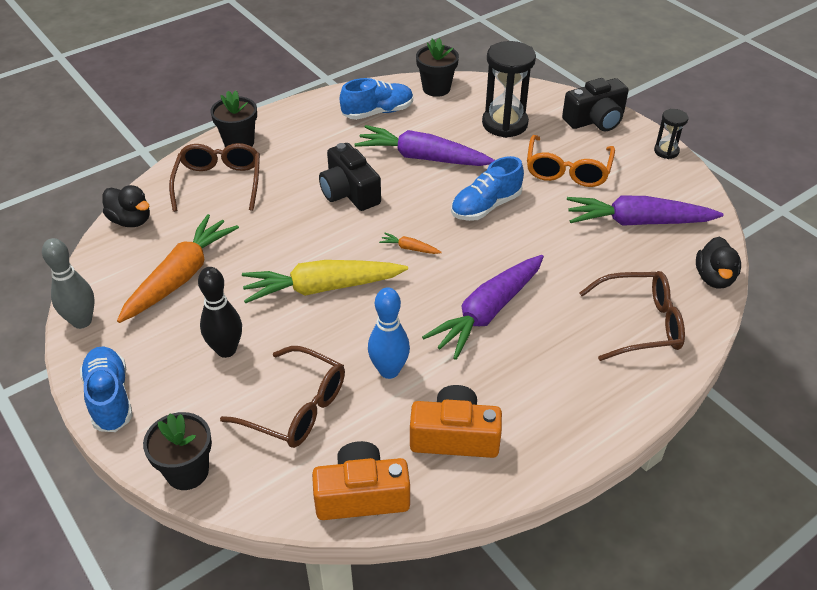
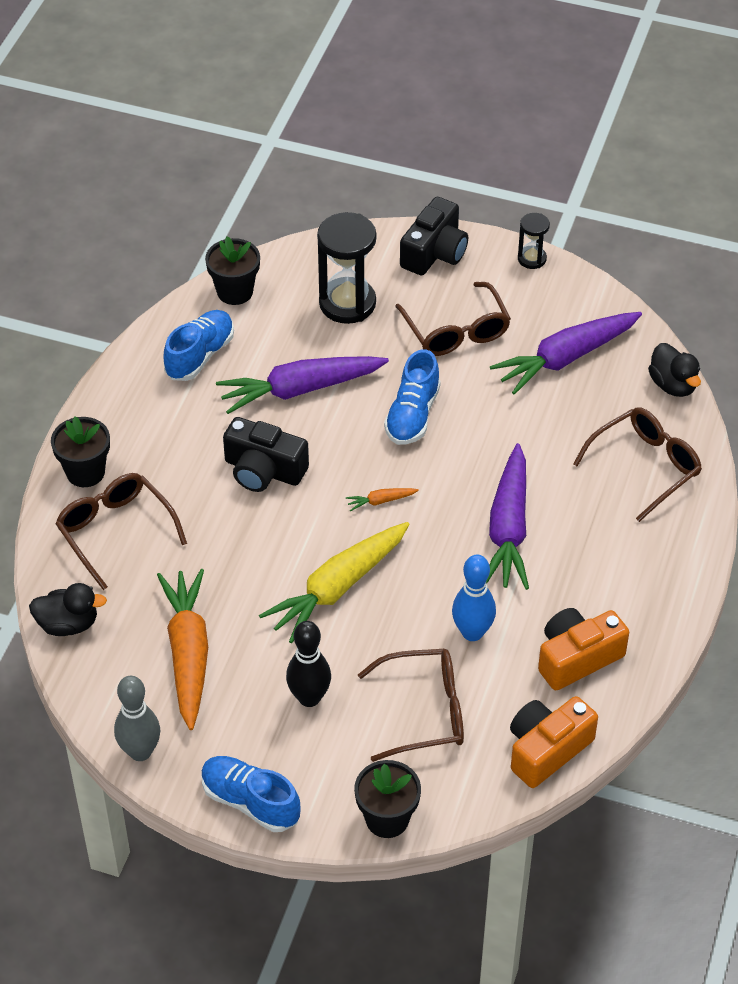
camera: 35 degrees left, 5 degrees up
(567, 171) = (456, 331): orange glasses -> brown glasses

